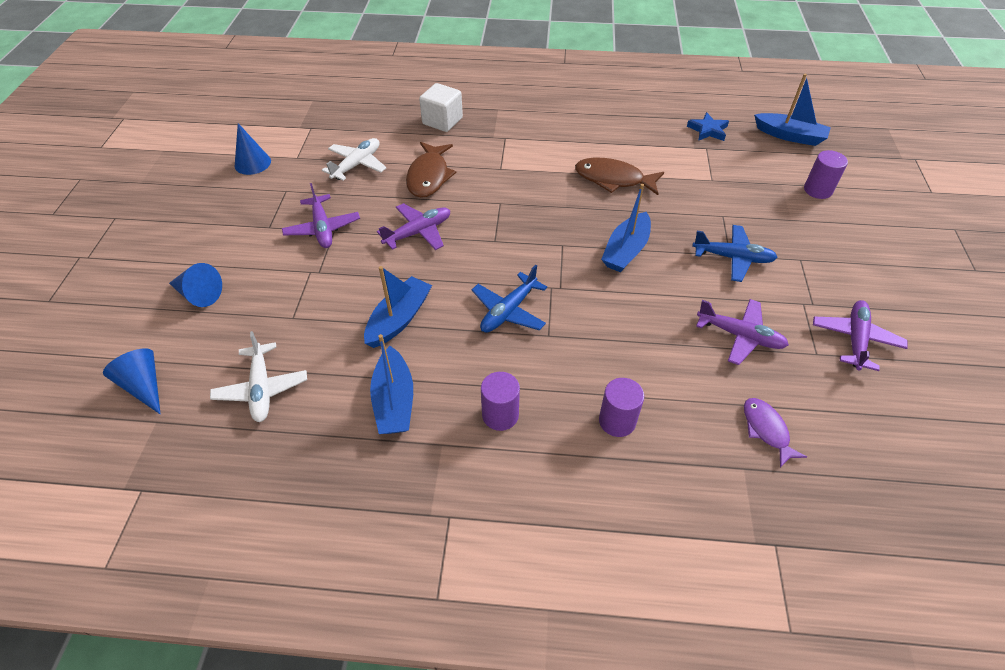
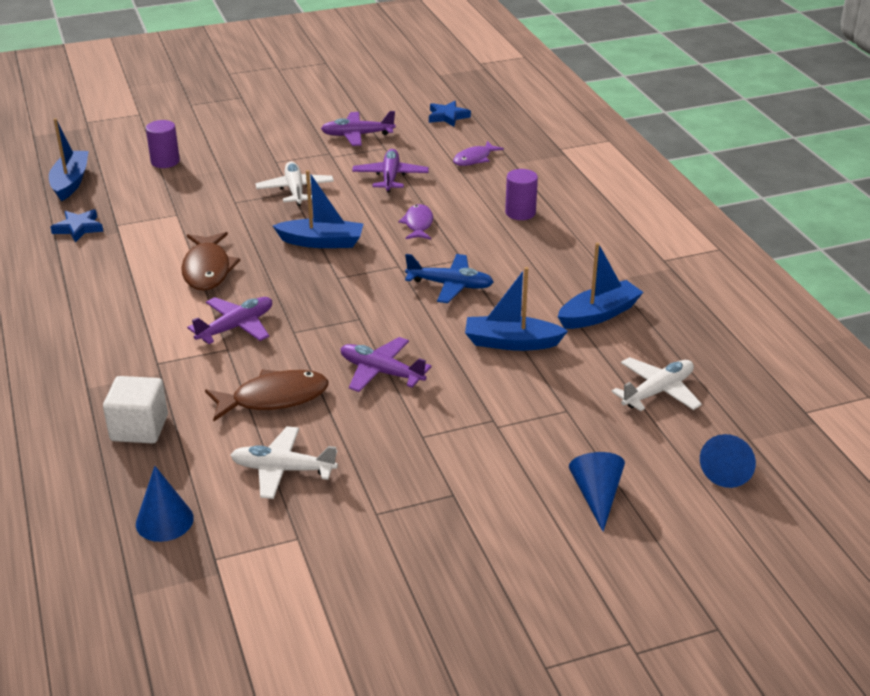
camera: 115 degrees left, 15 degrees down
(252, 163) = (337, 580): blue cone -> blue cone (164, 521)
(322, 228) = (424, 447): purple plane -> purple plane (236, 327)
(500, 415) = (562, 261): purple cylinder -> none
(629, 325) = (418, 224): none -> purple fish
(733, 258) = (295, 190): blue plane -> white plane
(901, 448) = (447, 117): none -> blue star

